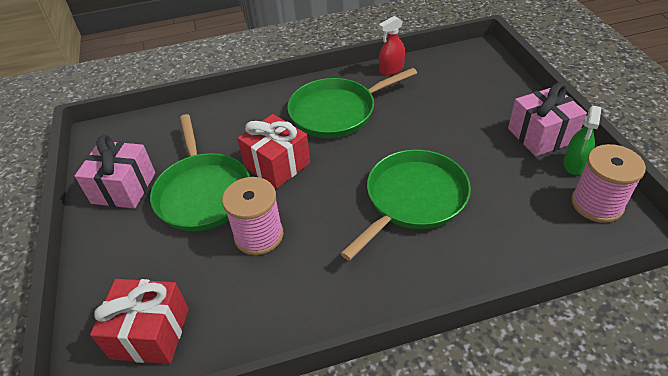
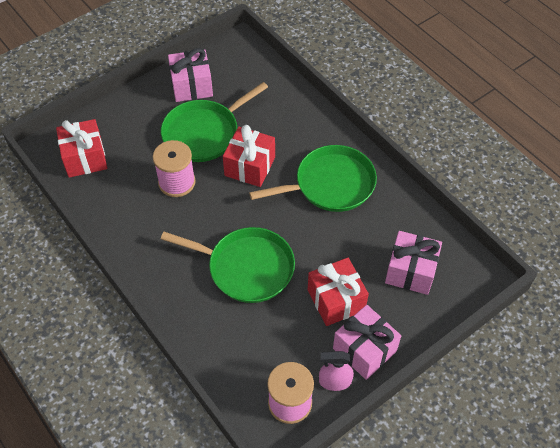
camera: 65 degrees right, 10 degrees up
(337, 112) = (330, 184): green pan -> green pan turned 120 degrees clockwise
(391, 69) = (412, 207): red spray bottle -> none
(461, 87) = (410, 271): none -> pink gift
(478, 141) = (336, 300): none -> red gift
(574, 164) = (334, 381): green spray bottle -> pink spray bottle

